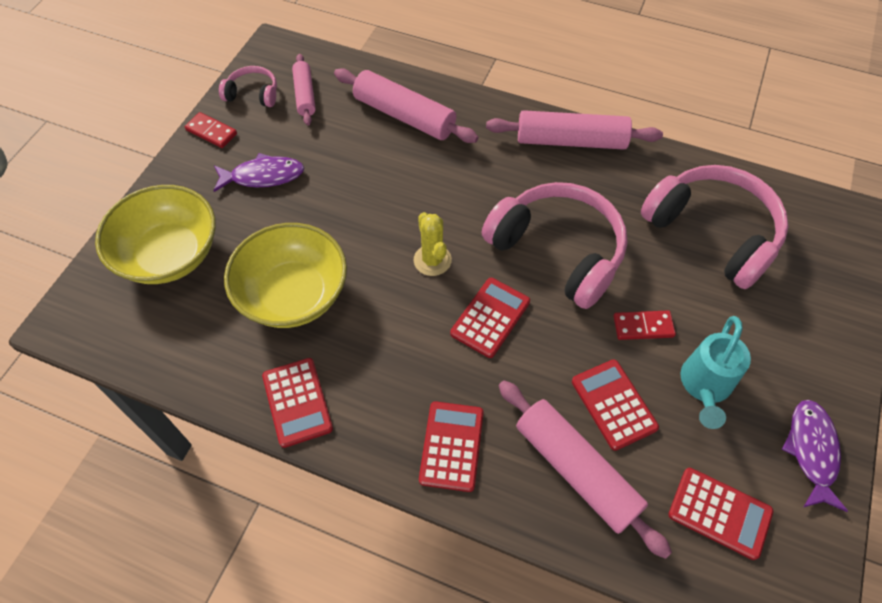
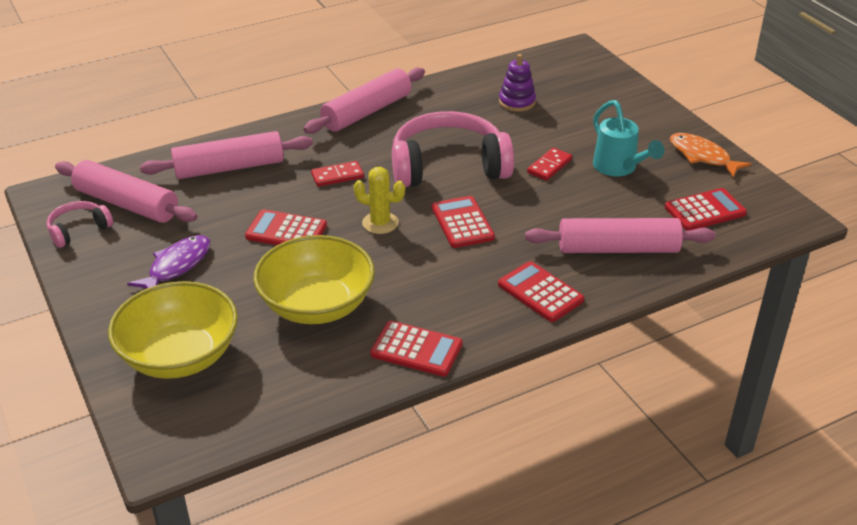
camera: 50 degrees left, 20 degrees down
(211, 132) = (82, 272): red domino -> red domino (337, 176)
(305, 95) = (126, 204): pink rolling pin -> pink rolling pin, size x1.69
(613, 404) = (590, 208): red calculator -> red calculator (286, 231)
(713, 232) = (517, 102): pink headphones -> purple stacking toy
(811, 451) = (702, 156): purple fish -> orange fish

